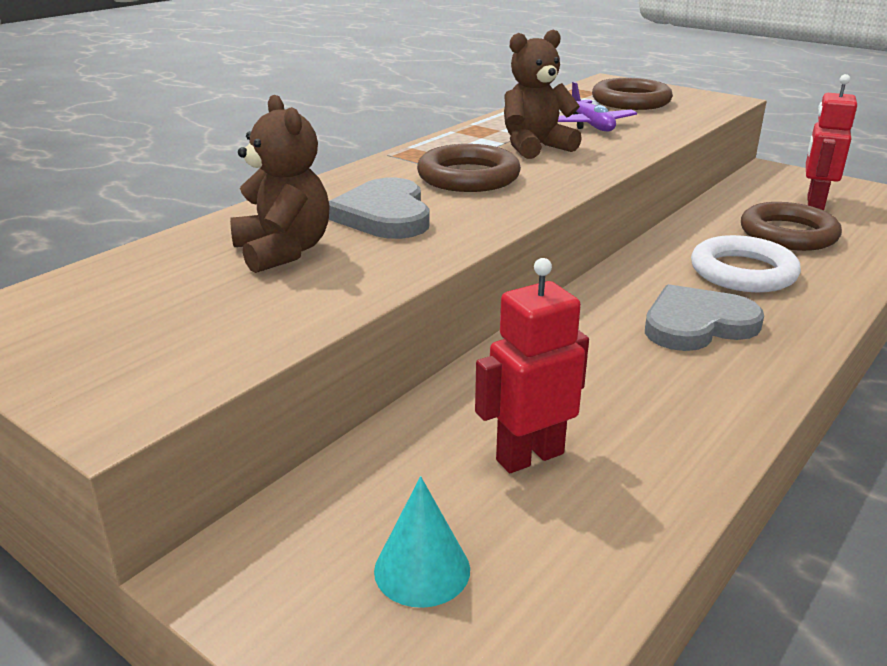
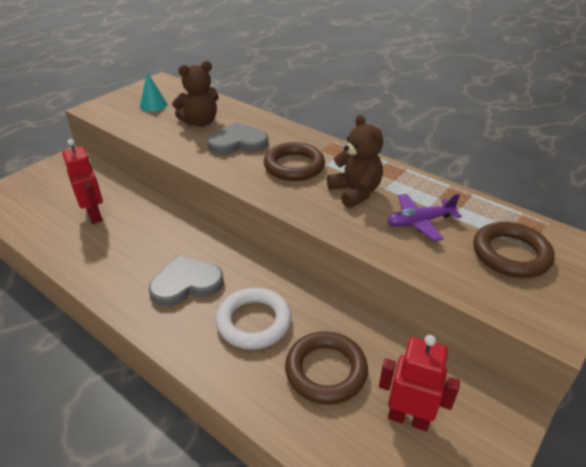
camera: 90 degrees right, 10 degrees up
(422, 569) = (50, 191): turquoise cone -> turquoise cone (153, 105)
(697, 324) = (186, 283): grey heart -> grey heart turned 90 degrees counterclockwise

